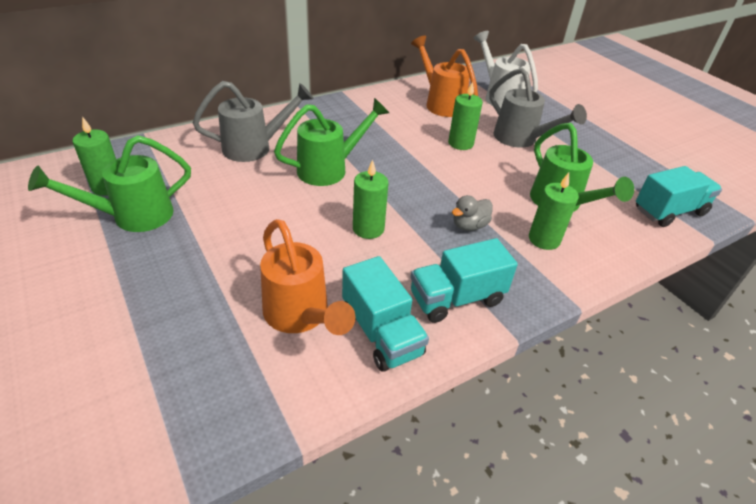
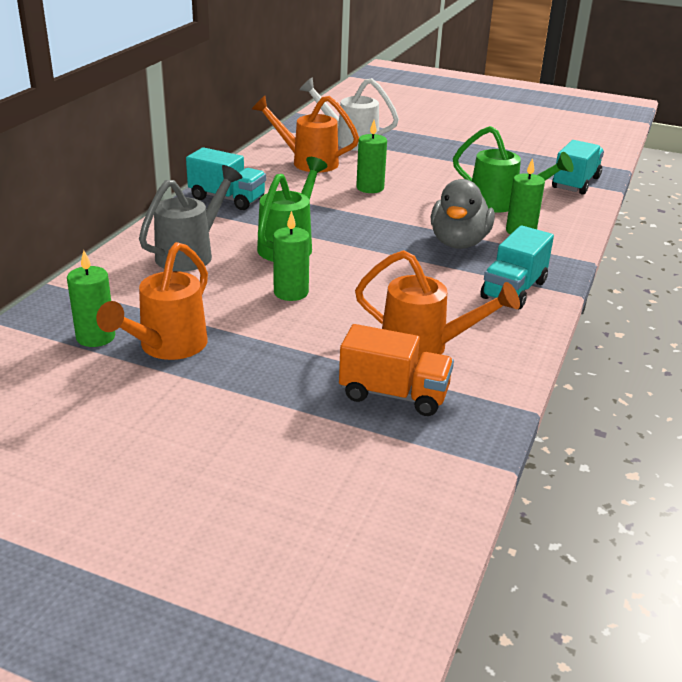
camera: 35 degrees left, 10 degrees down
(132, 217) = (166, 348): green watering can -> orange watering can
(213, 350) = (394, 394): none -> orange truck
(368, 229) = (388, 274): green candle -> green candle (291, 292)
(381, 333) = (494, 331): turquoise truck -> turquoise truck (227, 199)
(469, 226) = (459, 242): grey duck -> grey duck, size x1.87
(521, 140) = (413, 169): grey watering can -> none

